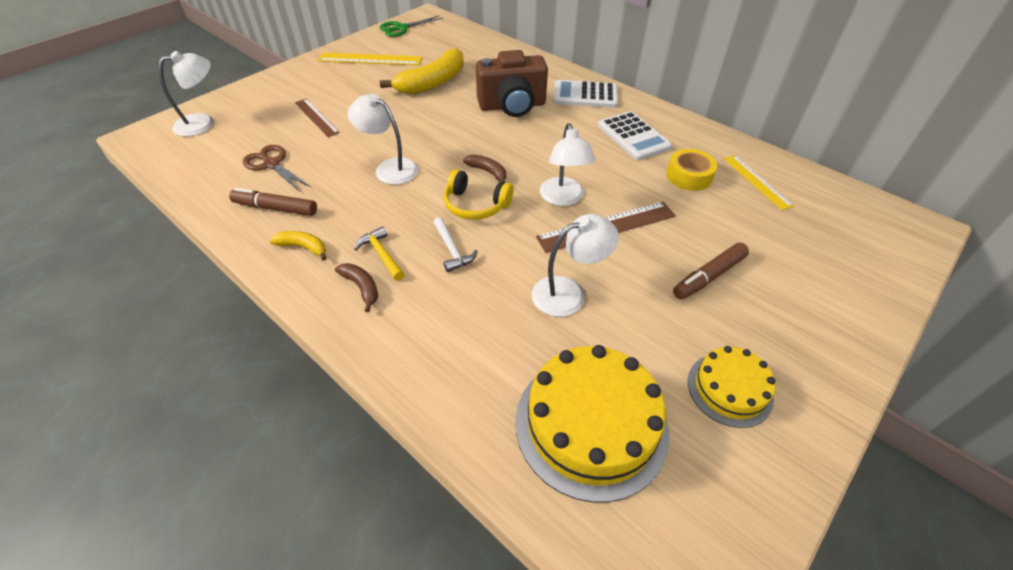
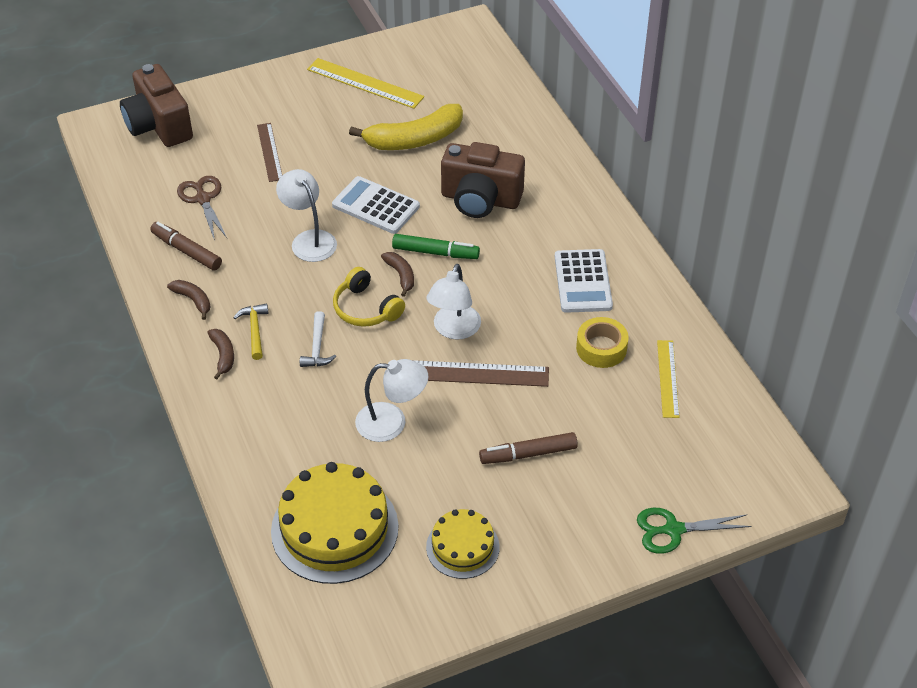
camera: 25 degrees right, 0 degrees up
(203, 123) = (159, 126): white lamp -> brown camera
(303, 247) = (193, 300): yellow banana -> brown banana
(401, 28) = (427, 41): green scissors -> green scissors (673, 530)
(504, 148) = (435, 252): none -> green marker
(585, 95) = (572, 209): white calculator -> white calculator (376, 206)

